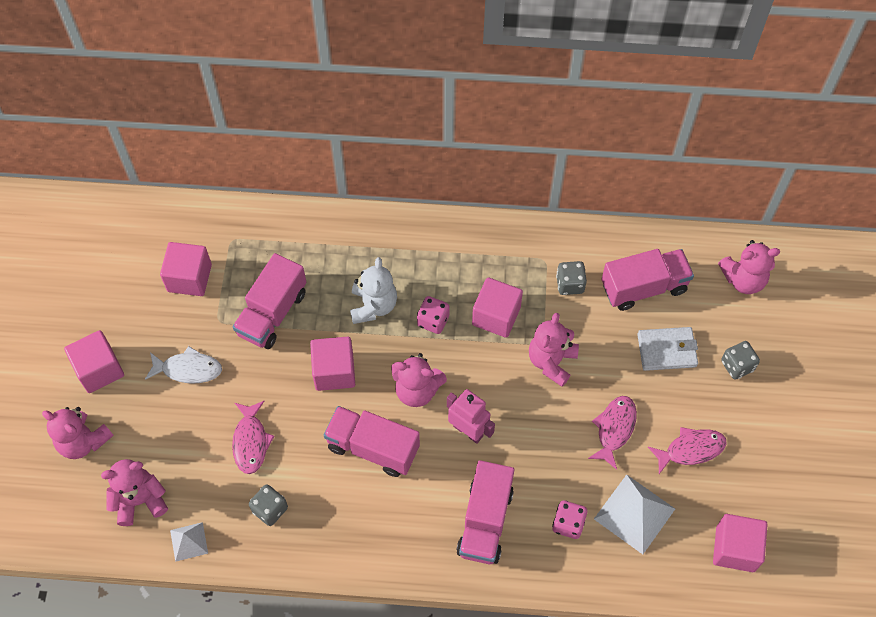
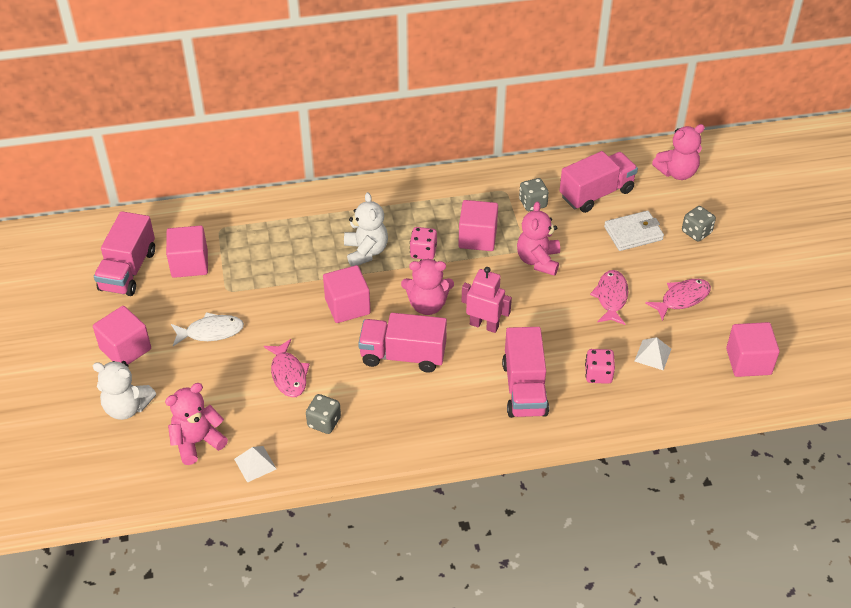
camera: 15 degrees left, 15 degrees down
(83, 441) = (127, 407): pink teddy bear -> white teddy bear
(272, 313) = (275, 275): pink truck -> pink truck (128, 270)
(634, 513) = (653, 355): white pyramid -> white pyramid, size x0.56

